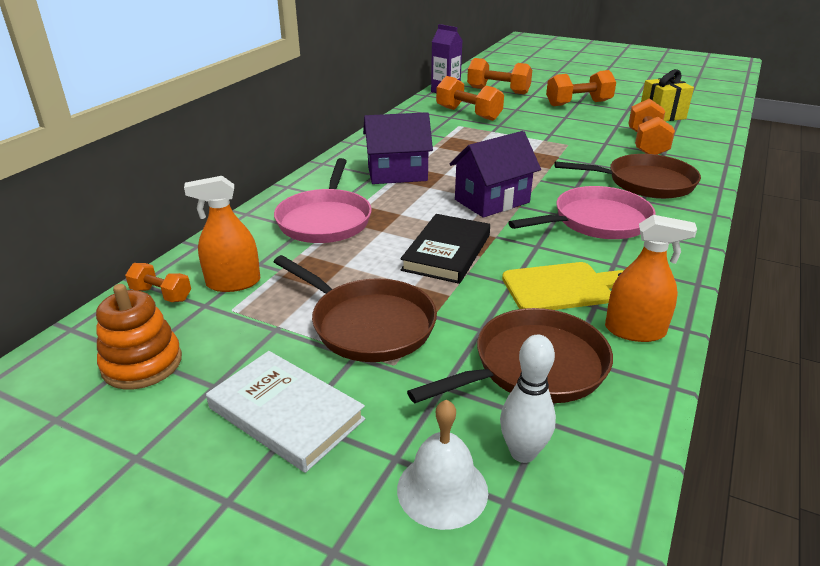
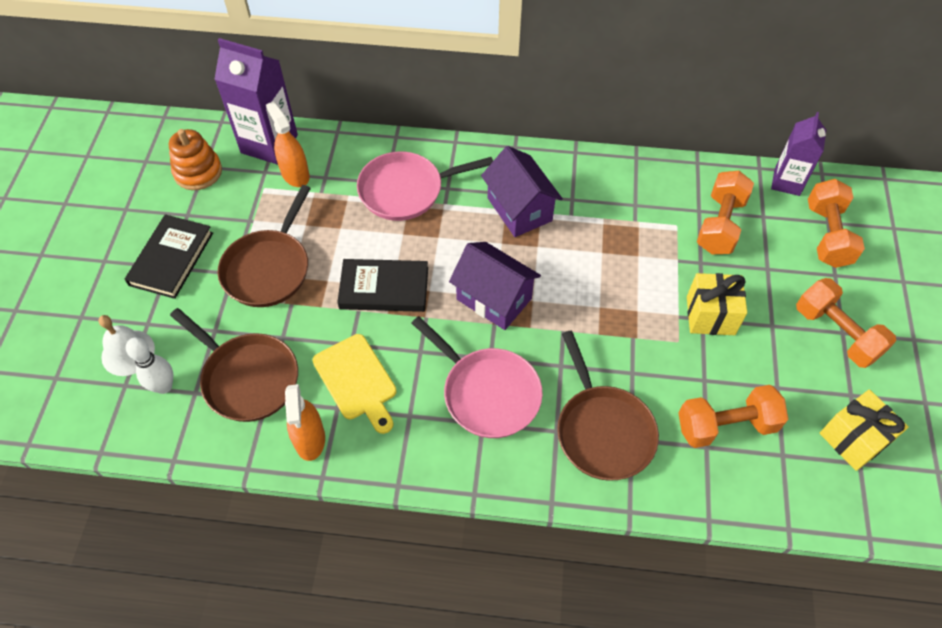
camera: 70 degrees right, 25 degrees up
(161, 294) = (269, 144): orange dumbbell -> purple carton
(286, 413) = (171, 259): white book -> black book
(549, 131) = (710, 315): none -> yellow gift

